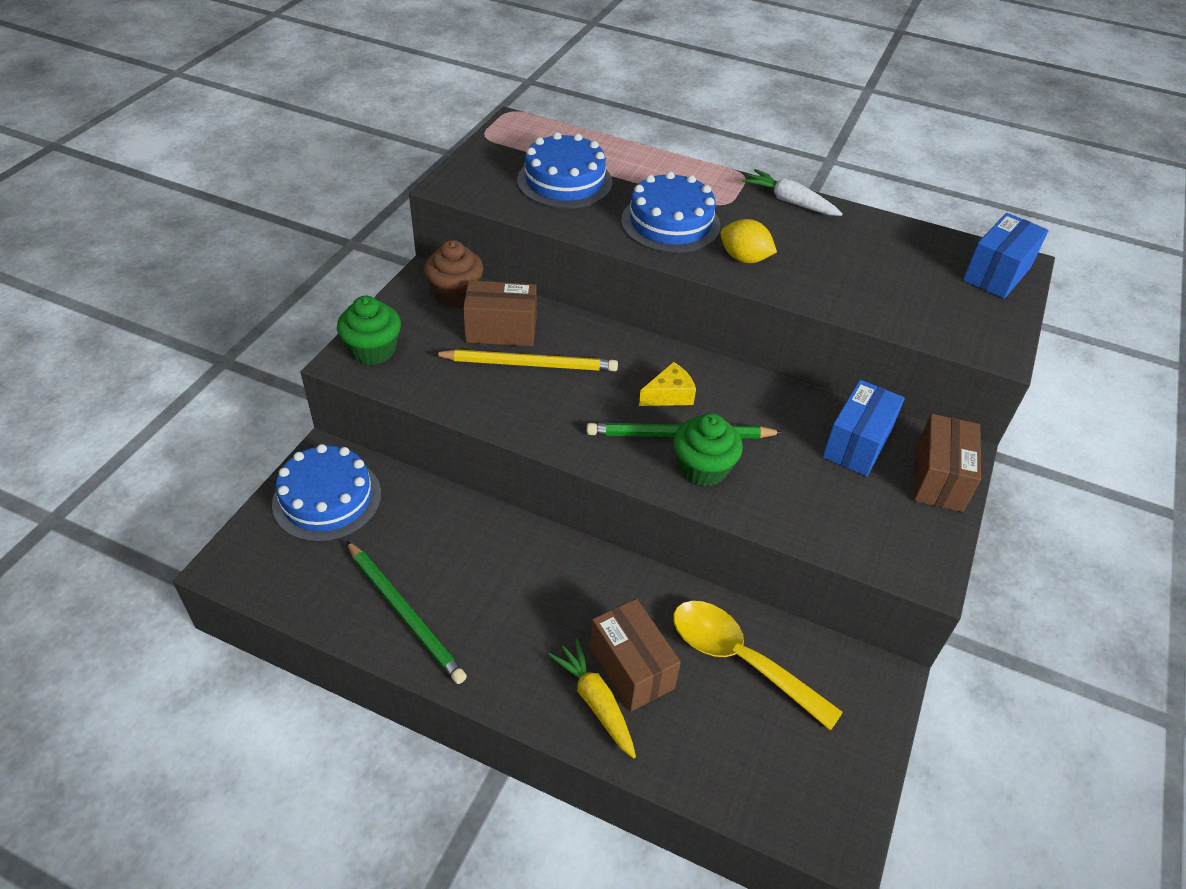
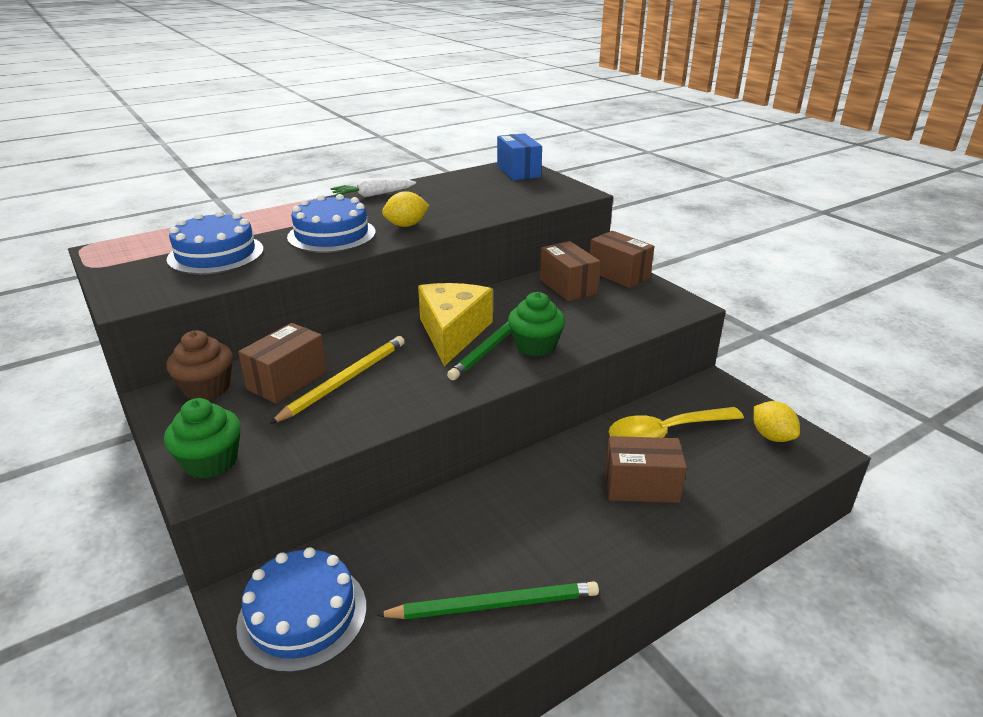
camera: 55 degrees left, 15 degrees down
(595, 702) = (661, 518): yellow carrot -> none
(669, 395) = (452, 333): yellow cheese -> yellow cheese, size x2.02
(823, 773) = (771, 436): none -> yellow lemon
(857, 444) = (568, 286): blue box -> brown box

